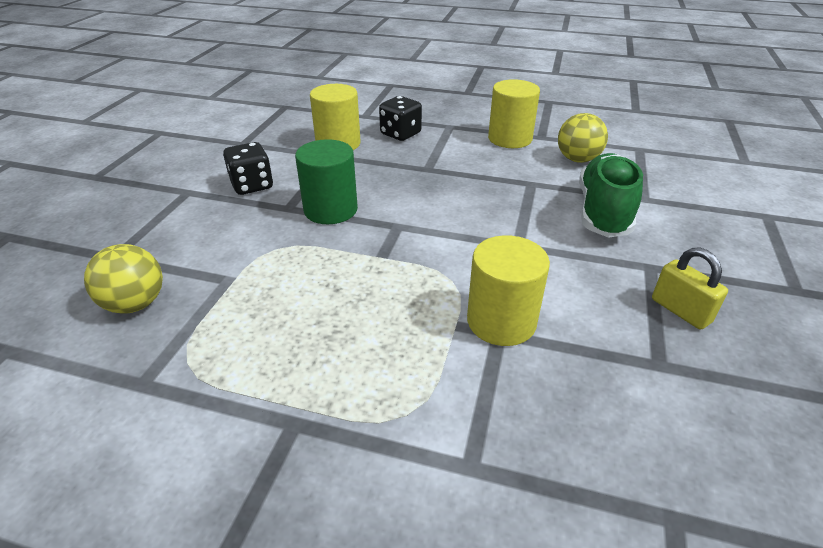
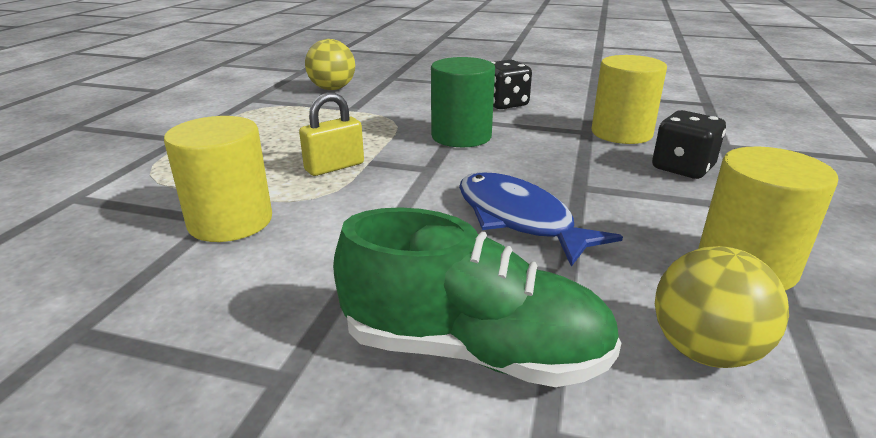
camera: 90 degrees right, 10 degrees down
(475, 192) = (519, 219): none -> blue fish
(680, 311) = (153, 386): yellow padlock -> yellow padlock (334, 167)

